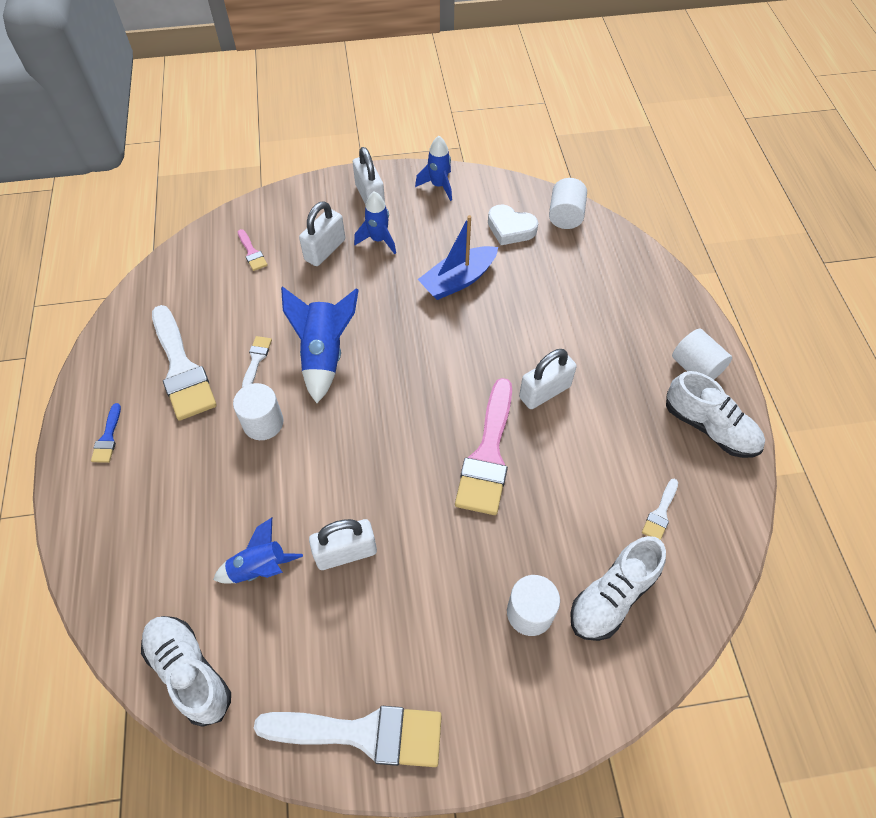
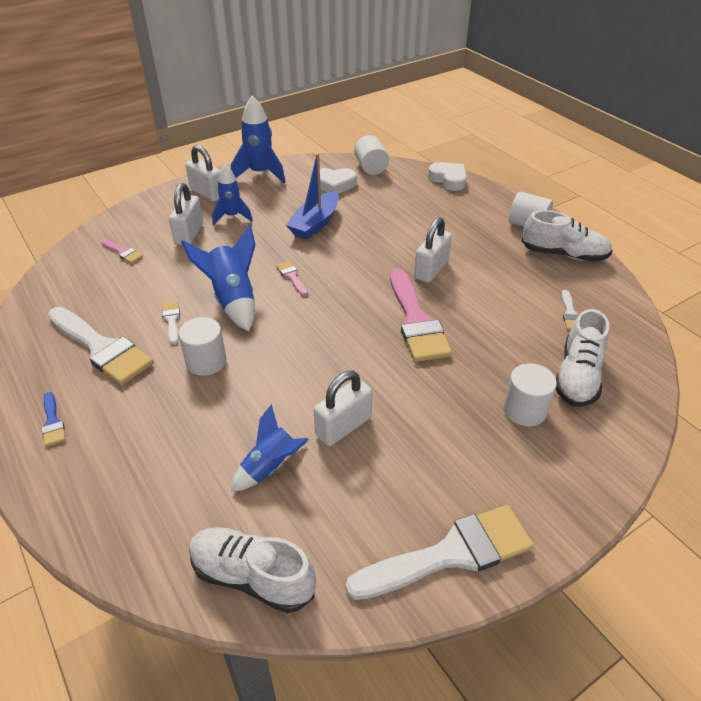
camera: 25 degrees left, 15 degrees down
(395, 347) = (292, 277): none -> pink brush
(438, 186) = (260, 174): blue rocket -> blue rocket, size x1.51
(645, 265) = (448, 179): none -> white heart

